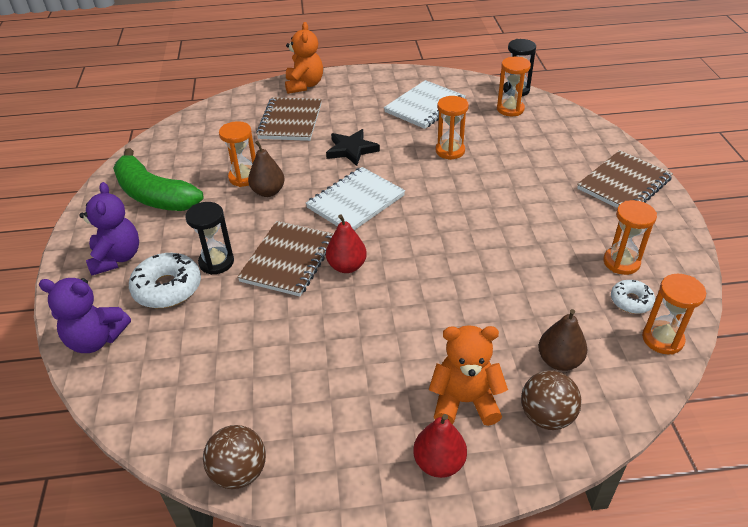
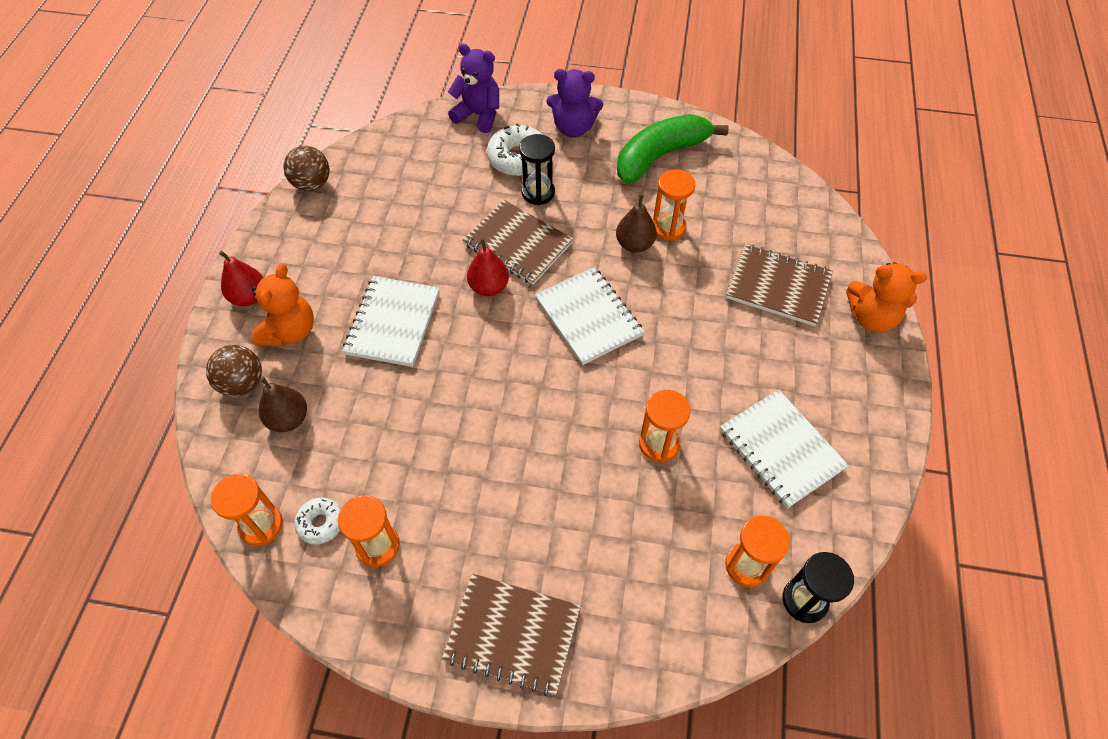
camera: 105 degrees right, 15 degrees up
(96, 339) = (478, 115): purple teddy bear -> purple teddy bear turned 90 degrees clockwise
(351, 150) = (694, 336): black star -> none
(416, 320) = (393, 323): none -> white notebook
(624, 184) = (512, 634): brown notebook -> brown notebook turned 45 degrees counterclockwise

